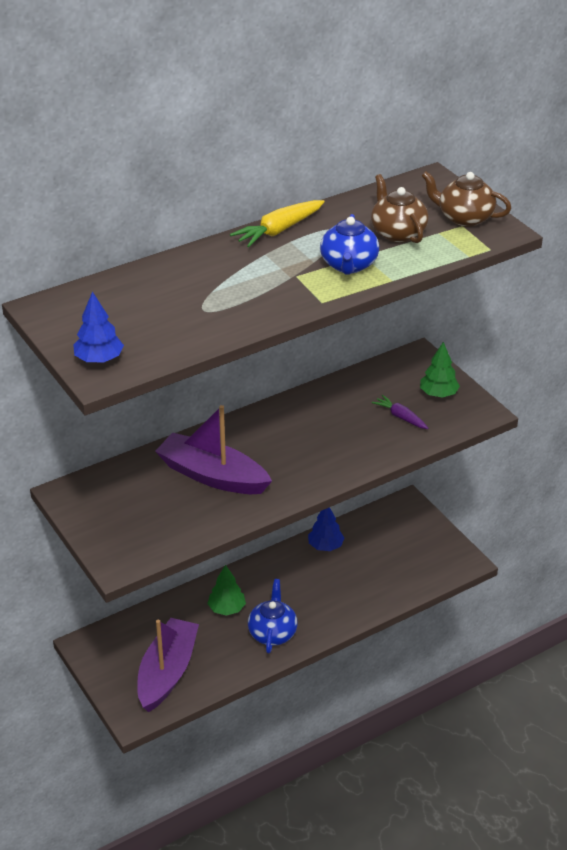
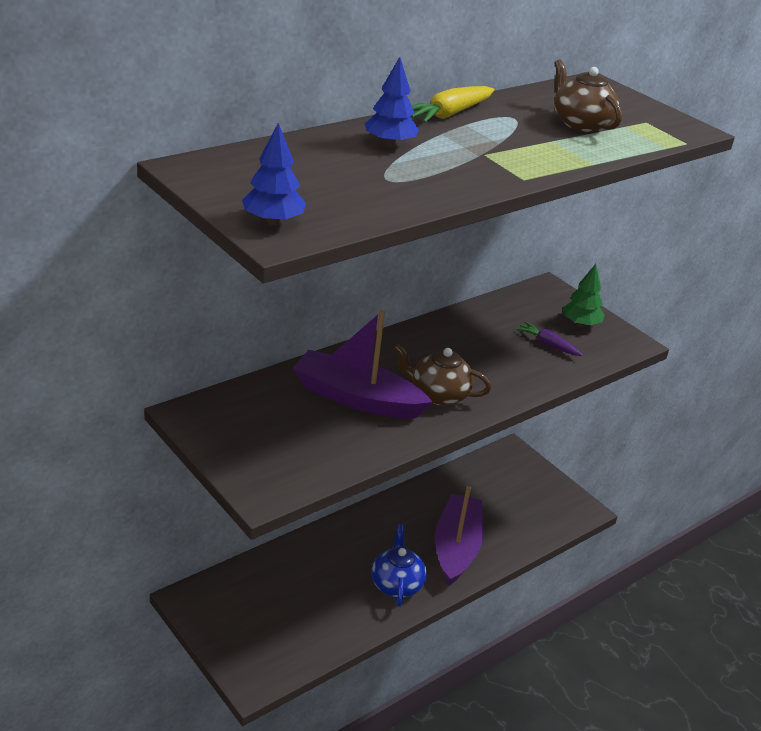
camera: 10 degrees left, 5 degrees down
(167, 672) = (285, 629): purple boat -> purple boat (456, 547)
(226, 609) = (342, 558): green tree -> none
(325, 546) = (437, 492): blue tree -> blue tree (389, 143)
(348, 265) = (539, 148): blue teapot -> none
(464, 218) = (645, 116): brown teapot -> brown teapot (438, 395)

